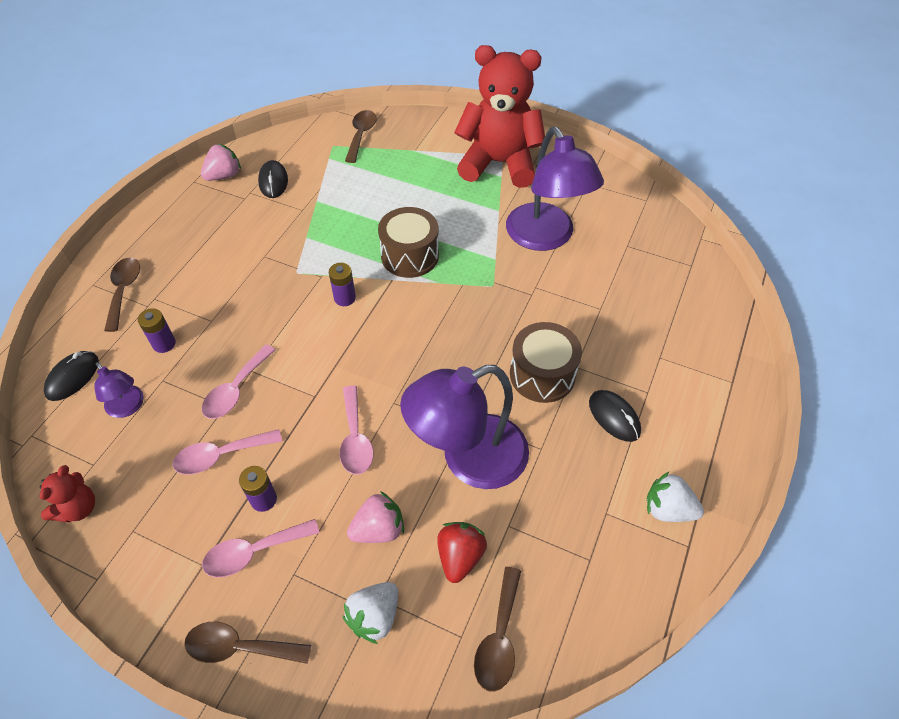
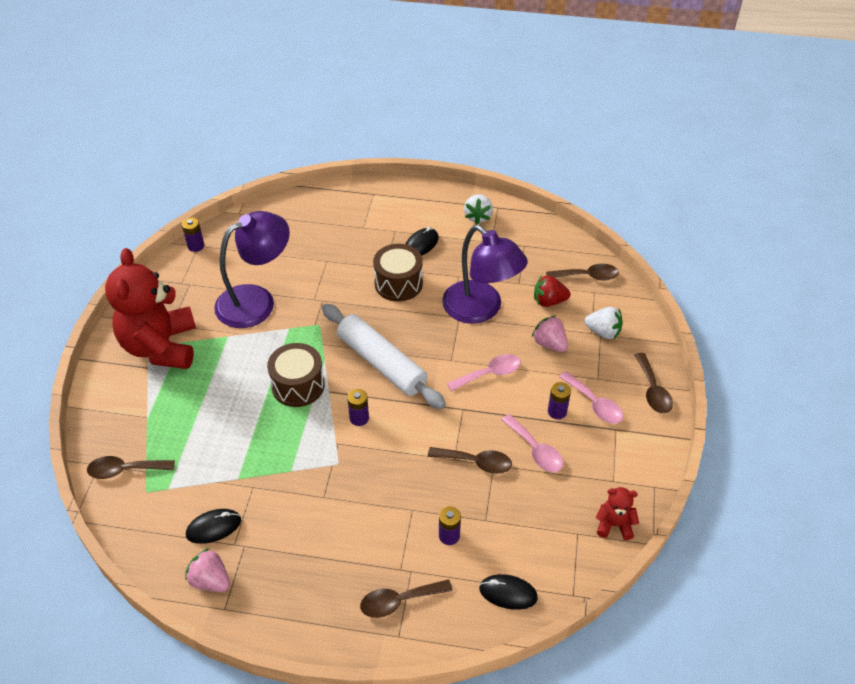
camera: 105 degrees left, 5 degrees down
(128, 407) = (520, 533): purple lamp -> none
(236, 390) = (476, 462): pink spoon -> brown spoon
(414, 331) = (381, 363): none -> white rolling pin
(645, 198) = (196, 246): none -> purple battery

